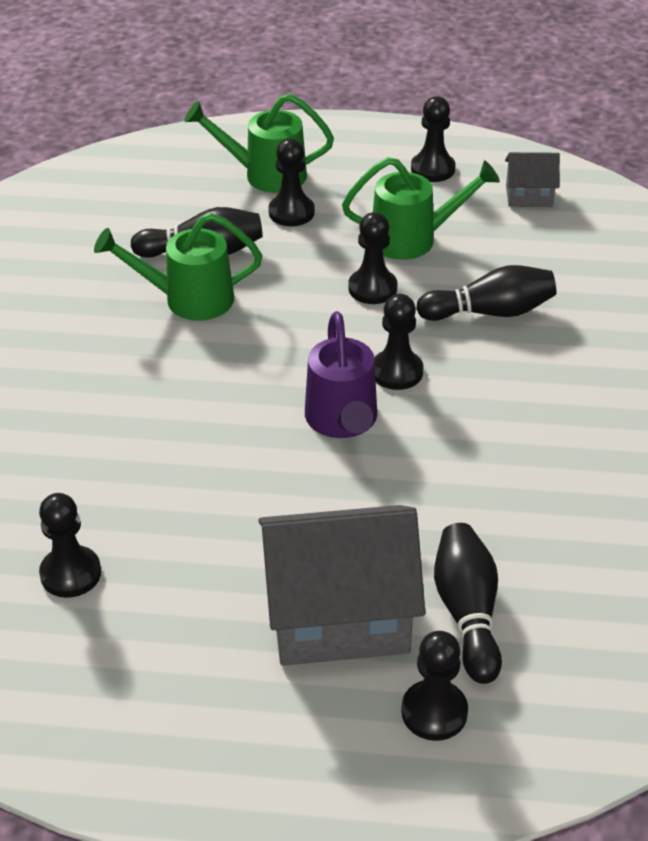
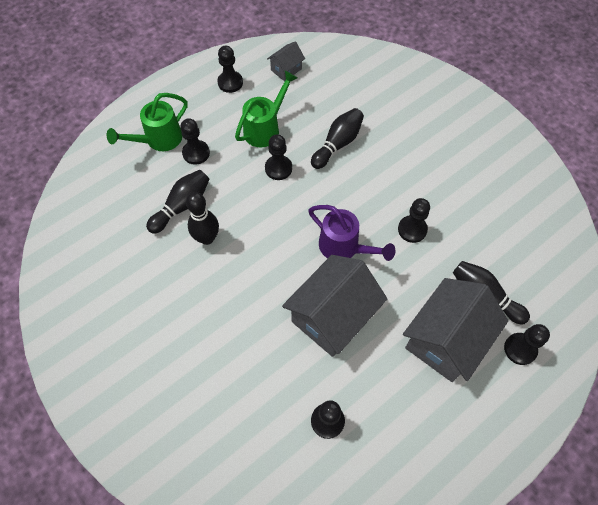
camera: 45 degrees left, 20 degrees up
(188, 299) = (207, 238): green watering can -> black bowling pin
(226, 478) = (332, 316): none -> grey house
(397, 372) = (336, 204): black pawn -> black pawn (412, 229)

